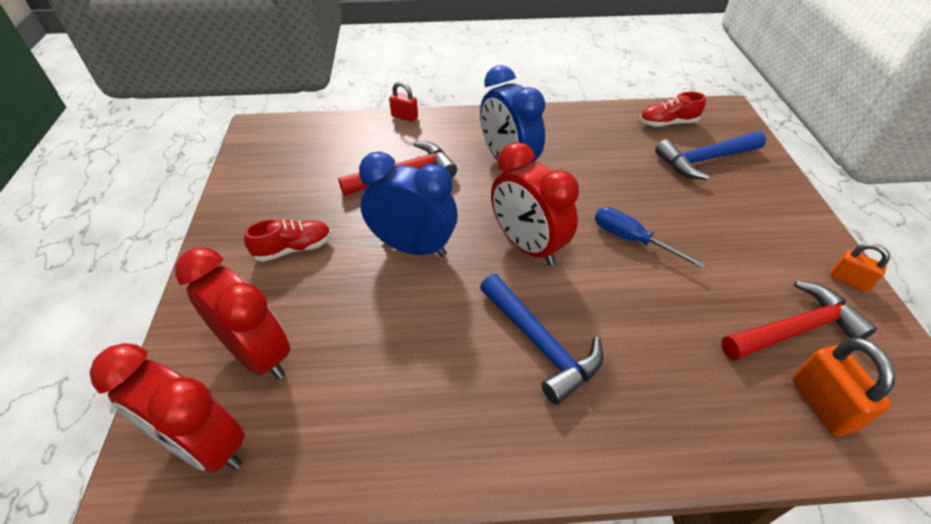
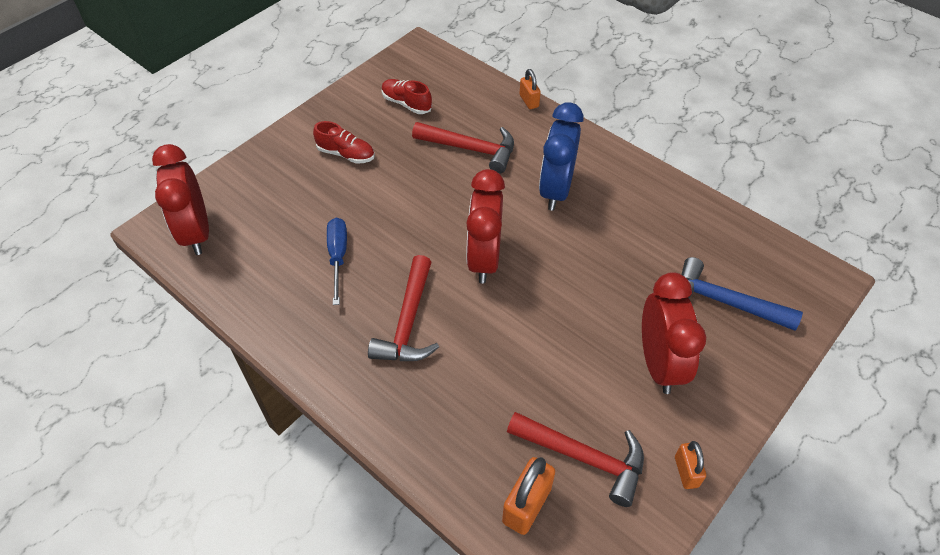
camera: 45 degrees right, 5 degrees up
(258, 354) = (263, 205): red clock -> red clock (659, 363)
(404, 117) = (529, 101): red padlock -> orange padlock
(413, 247) = (412, 205): blue clock -> none
(540, 343) = (408, 322): blue hammer -> red hammer
(632, 240) = (562, 311): blue screwdriver -> blue screwdriver (338, 257)
(667, 123) = (743, 250): red shoe -> red shoe (406, 103)

